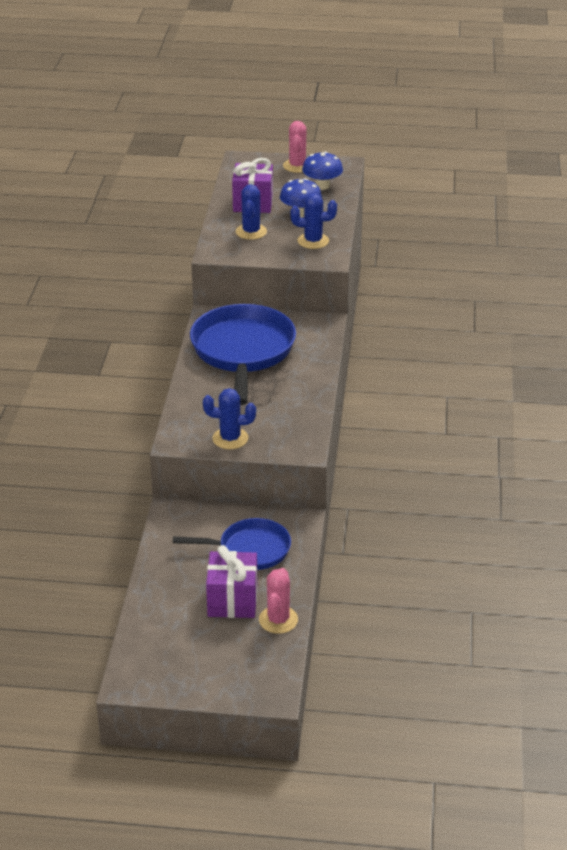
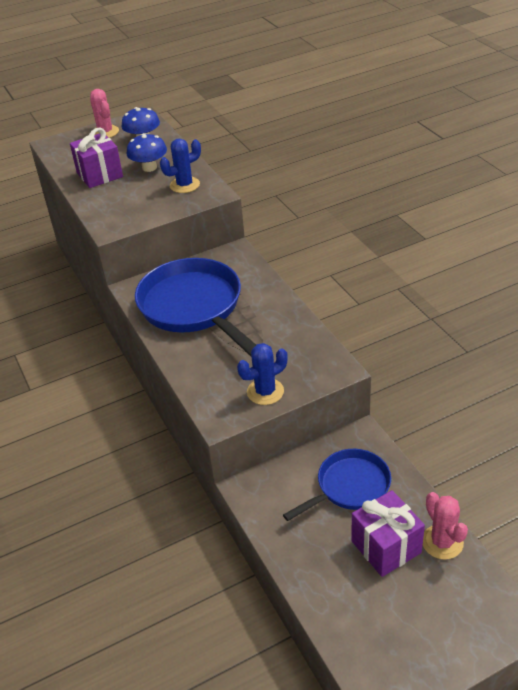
camera: 30 degrees left, 5 degrees up
(251, 232) = (123, 198): blue cactus -> none

